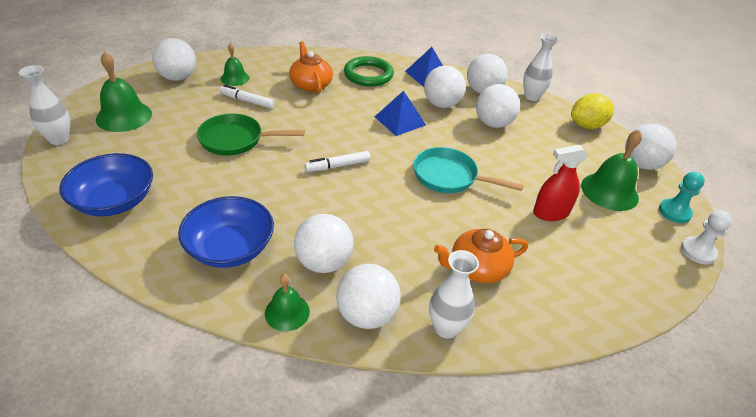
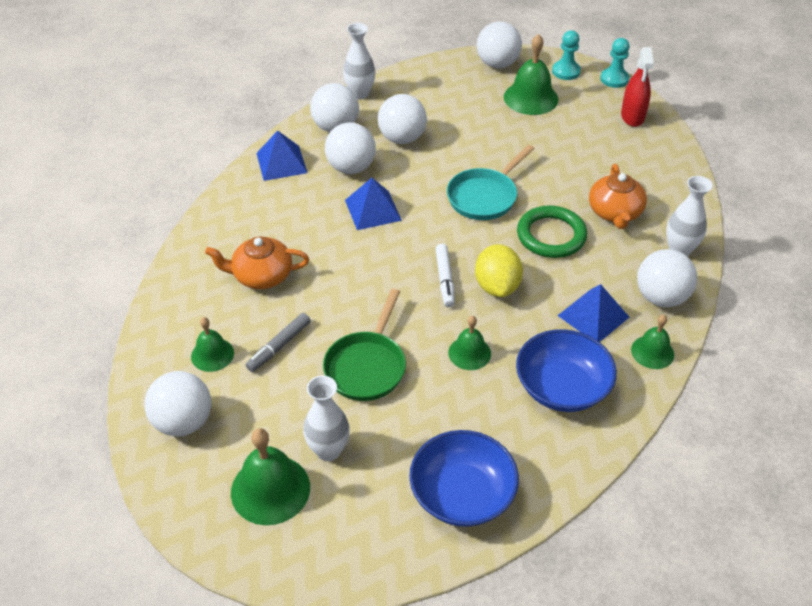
camera: 70 degrees left, 5 degrees up
(59, 139) = (306, 568): white vase -> white vase (328, 450)
(247, 101) = (279, 346): white marker -> grey marker
(259, 188) = (469, 353): none -> green bell
(323, 262) = (593, 316): white ball -> blue pyramid
(368, 75) = (259, 216): green ring -> green ring (551, 235)
(551, 213) = (553, 144): red spray bottle -> red spray bottle (632, 116)
(587, 125) = (426, 74): yellow lemon -> yellow lemon (497, 286)
(698, 251) = (614, 79): white pawn -> turquoise pawn

